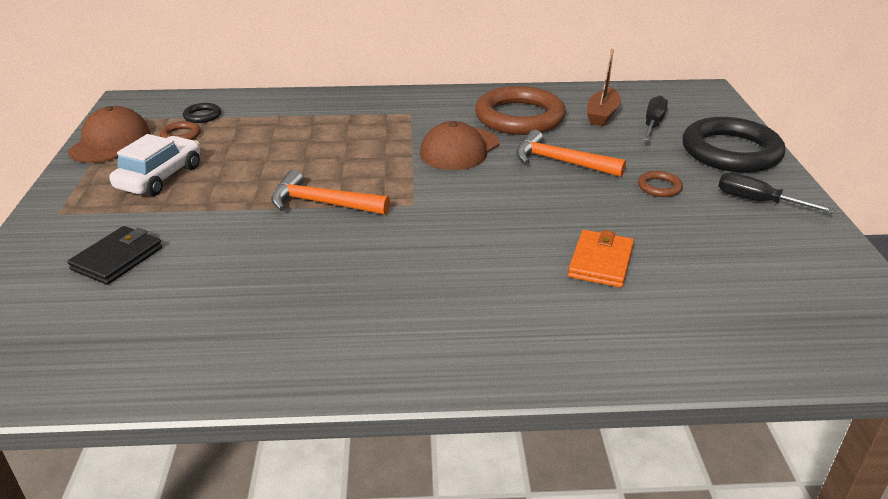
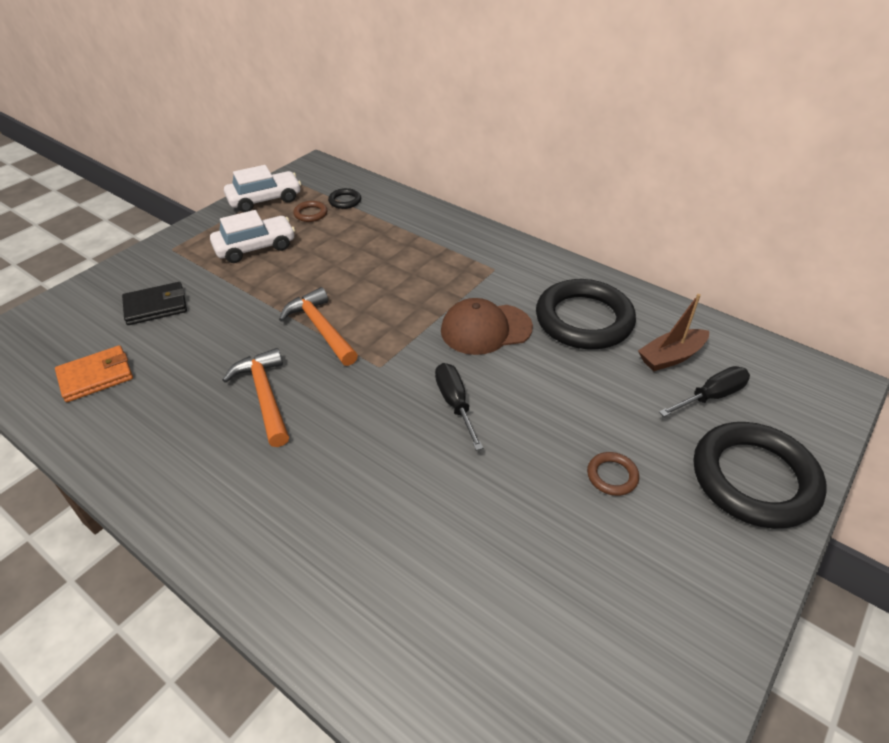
camera: 40 degrees right, 10 degrees up
(110, 142) = (265, 199): brown cap -> white car
(519, 117) = (584, 320): brown ring -> black ring
(560, 162) = (555, 391): orange hammer -> orange hammer (265, 396)
(601, 262) = (445, 522): orange wallet -> orange wallet (96, 376)
(758, 201) = (696, 559): black screwdriver -> black screwdriver (455, 404)

